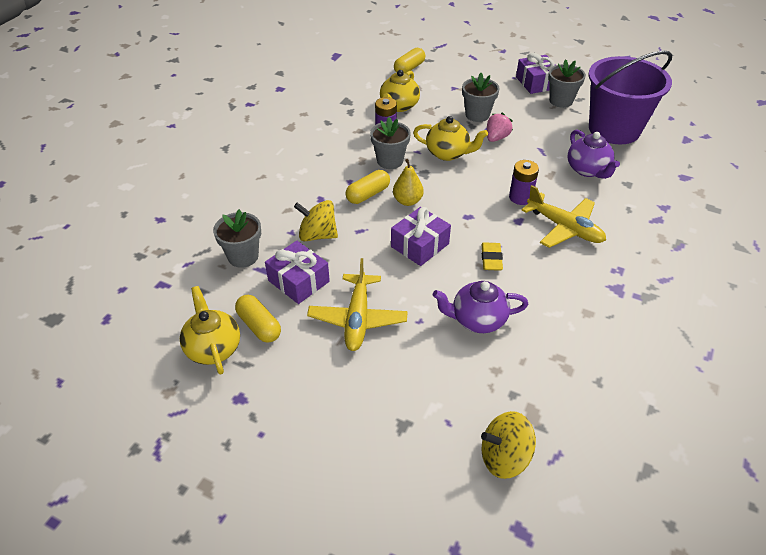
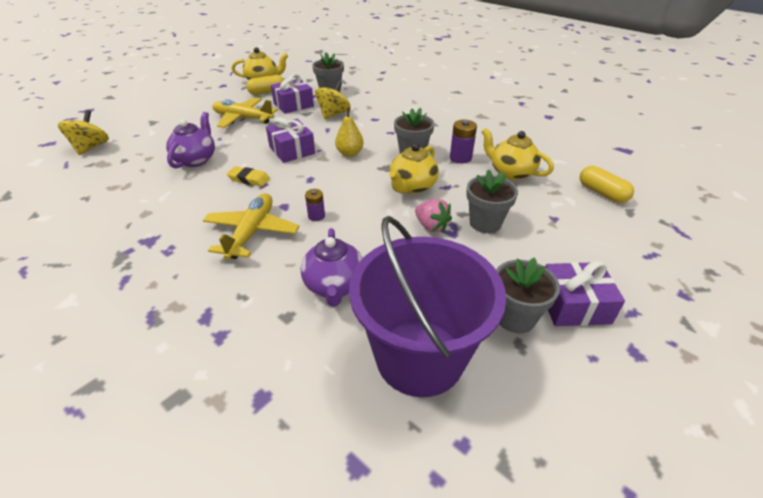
camera: 105 degrees right, 5 degrees down
(368, 194) = (369, 137): yellow capsule -> none
(520, 197) = (316, 216): purple battery -> purple battery, size x0.64
(564, 228) = (252, 232): yellow plane -> yellow plane turned 135 degrees clockwise
(588, 170) = (334, 286): purple teapot -> purple teapot turned 90 degrees counterclockwise

